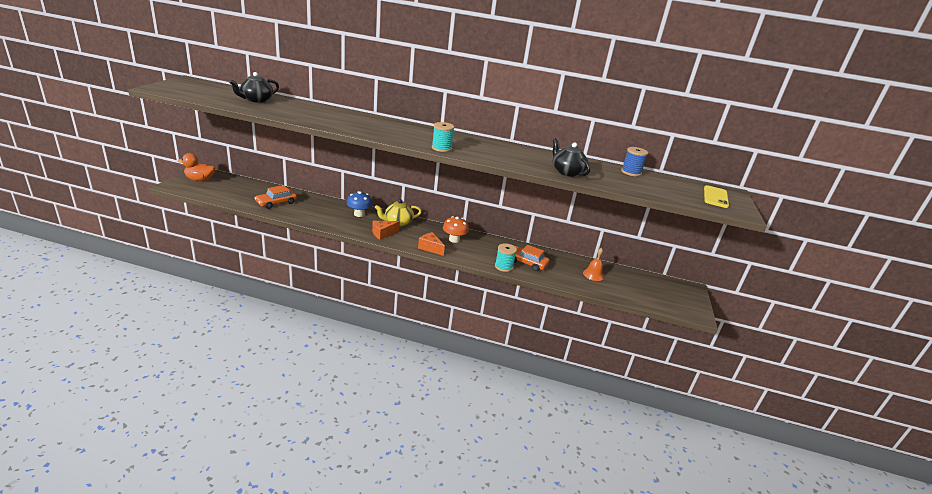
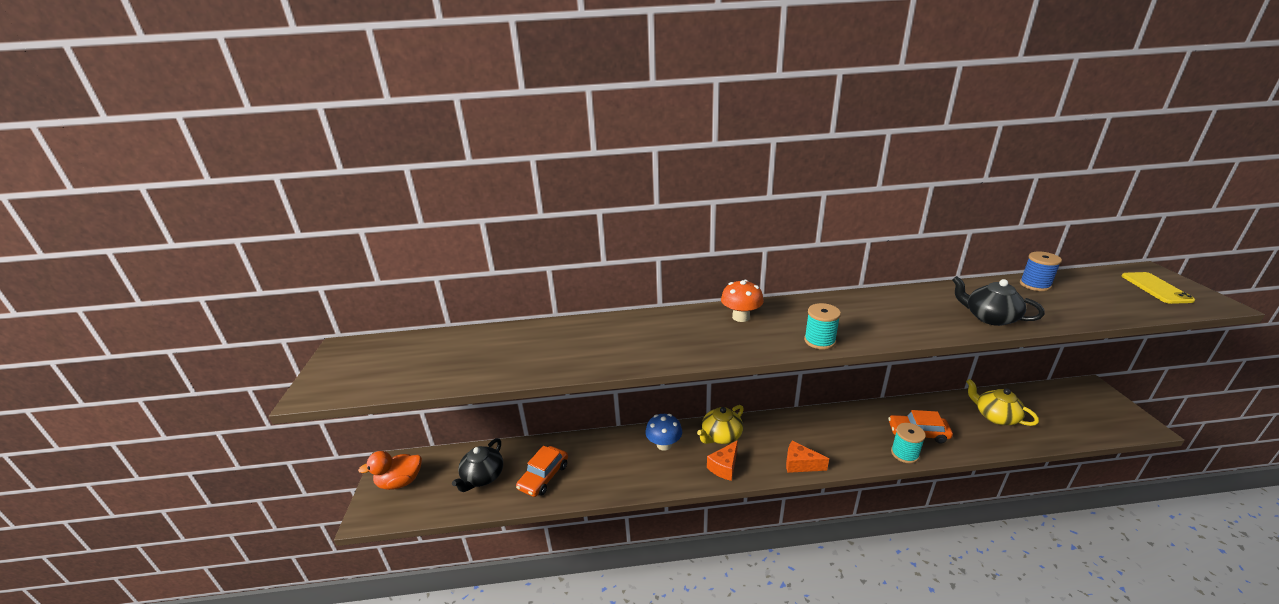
camera: 15 degrees left, 0 degrees up
(256, 100) = (486, 349): black teapot -> black teapot (483, 477)
(454, 240) = (809, 434): orange mushroom -> orange mushroom (741, 317)
(593, 274) = (995, 416): orange bell -> yellow teapot

